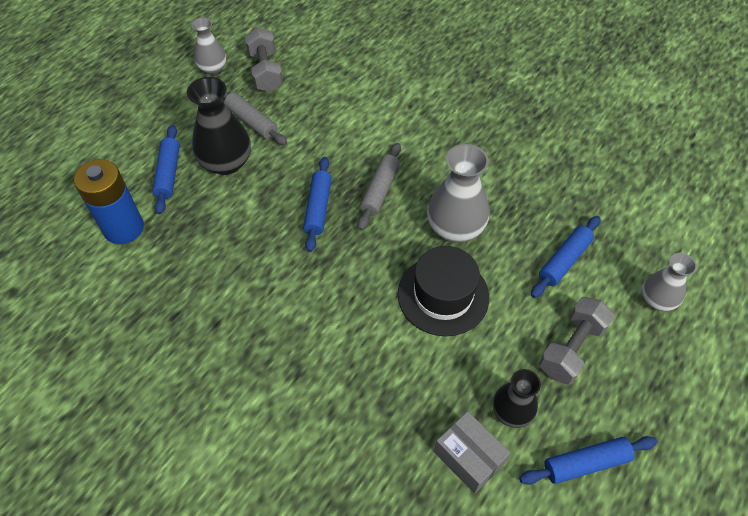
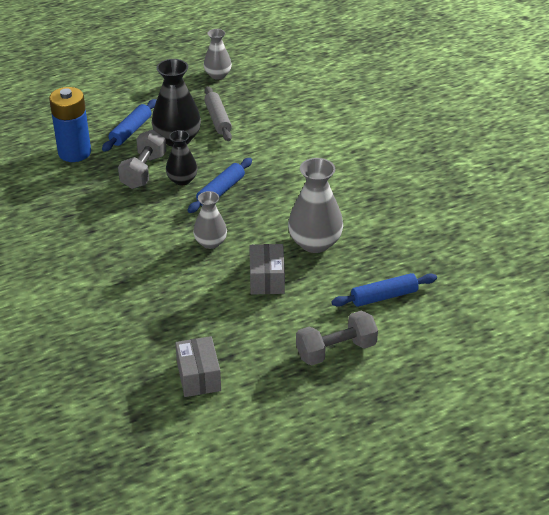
camera: 30 degrees right, 15 degrees down
(265, 71) = (256, 90): grey dumbbell -> grey dumbbell (144, 171)
(380, 190) = (277, 197): grey rolling pin -> none
(443, 295) = (266, 279): black hat -> grey box
(511, 412) = (254, 366): black vase -> black vase (182, 180)
(585, 463) = (281, 418): blue rolling pin -> none
(657, 300) = (437, 351): grey vase -> grey vase (210, 242)

